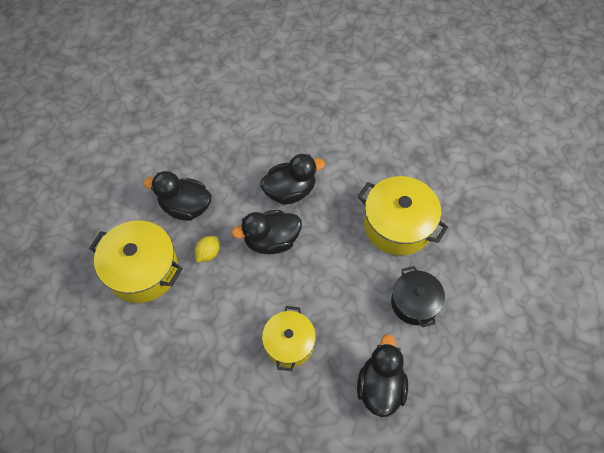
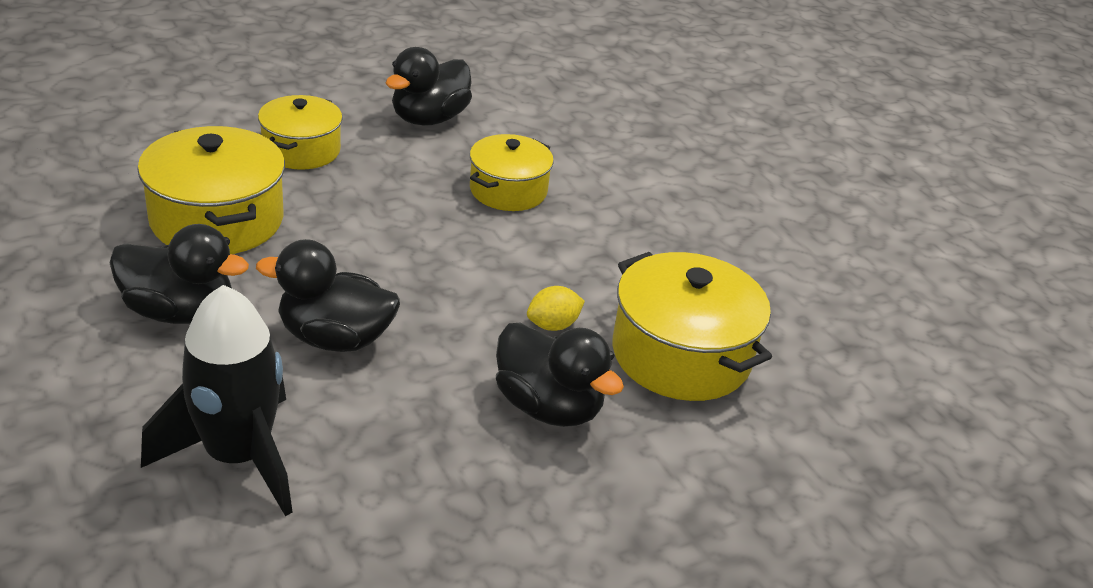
camera: 155 degrees left, 25 degrees down
(271, 240) = (433, 293): black duck -> black duck (179, 311)
(277, 125) = (237, 457): none -> black rocket
(414, 303) = (301, 150): black pot -> yellow pot

